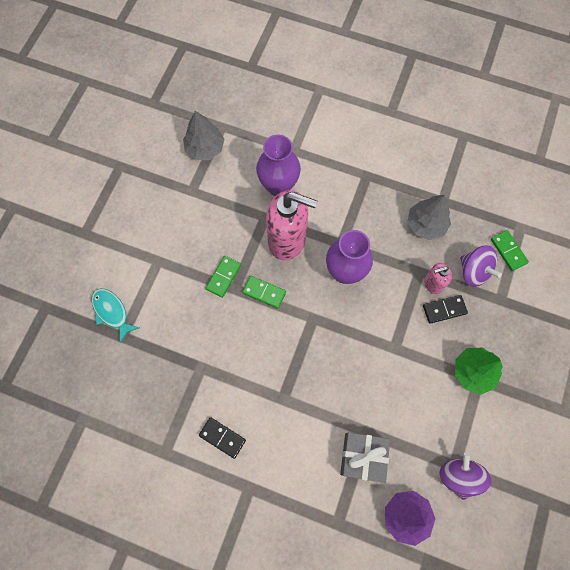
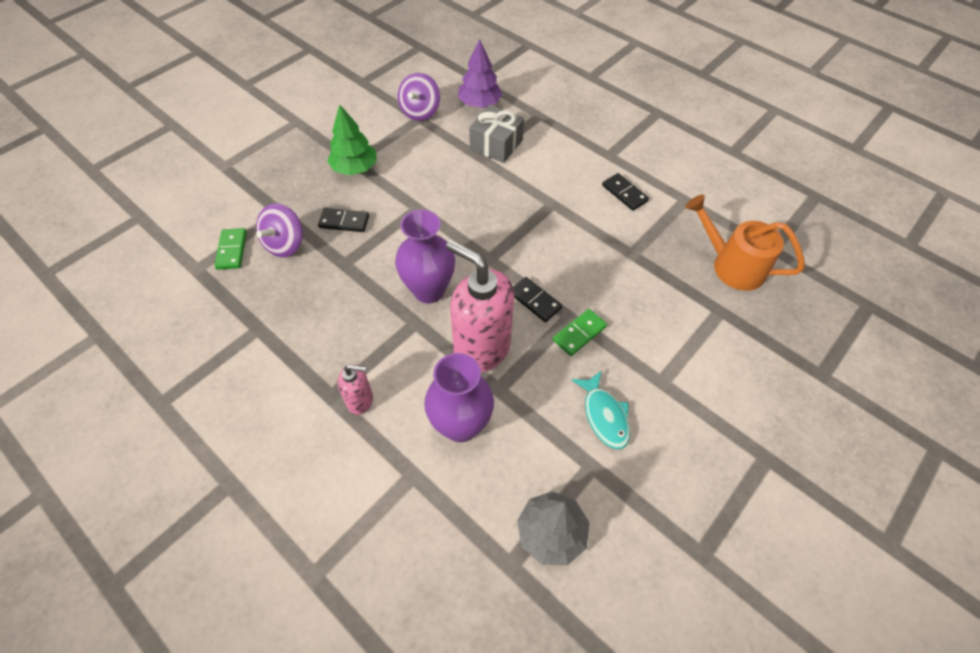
camera: 160 degrees left, 15 degrees down
(112, 312) = (731, 340): turquoise fish -> turquoise fish (604, 415)
(117, 386) = (731, 265): none -> orange watering can
(264, 292) = (535, 301): green domino -> black domino
(426, 224) = (300, 308): grey tree -> none
(432, 284) = (338, 247): pink soap dispenser -> pink soap dispenser (360, 400)
(474, 271) = (285, 244): purple spinning top -> purple spinning top turned 135 degrees counterclockwise

